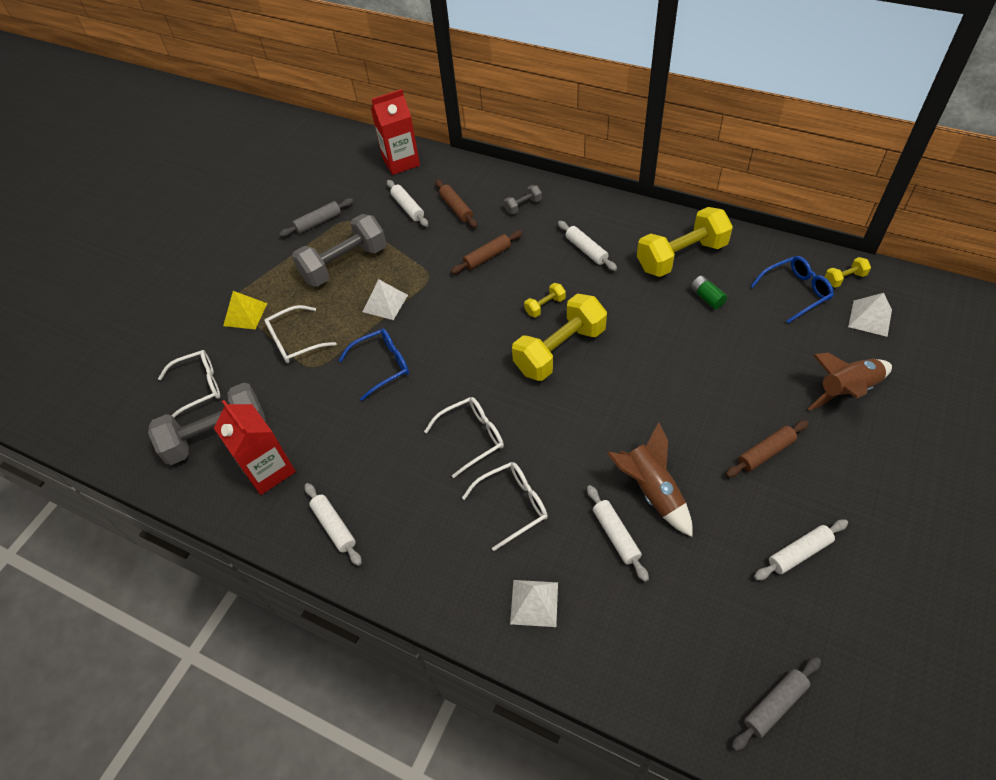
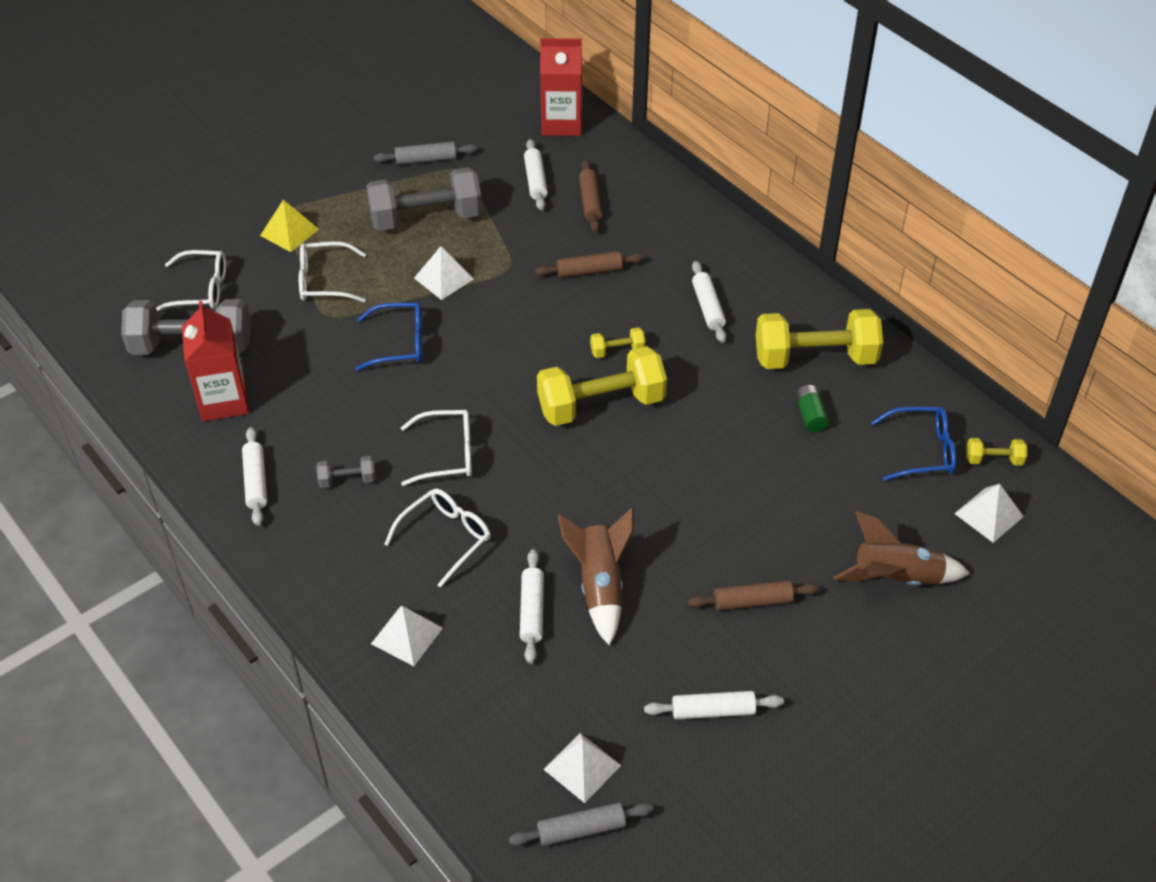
camera: 20 degrees right, 5 degrees down
(513, 505) = (446, 537): white glasses -> white glasses turned 45 degrees counterclockwise
(523, 206) = (669, 228): grey dumbbell -> grey dumbbell (347, 480)
(739, 649) = (582, 767): none -> white pyramid

